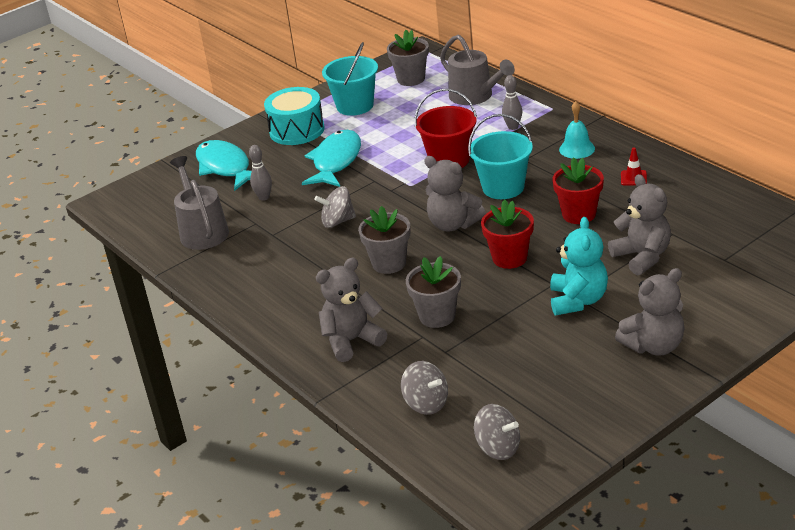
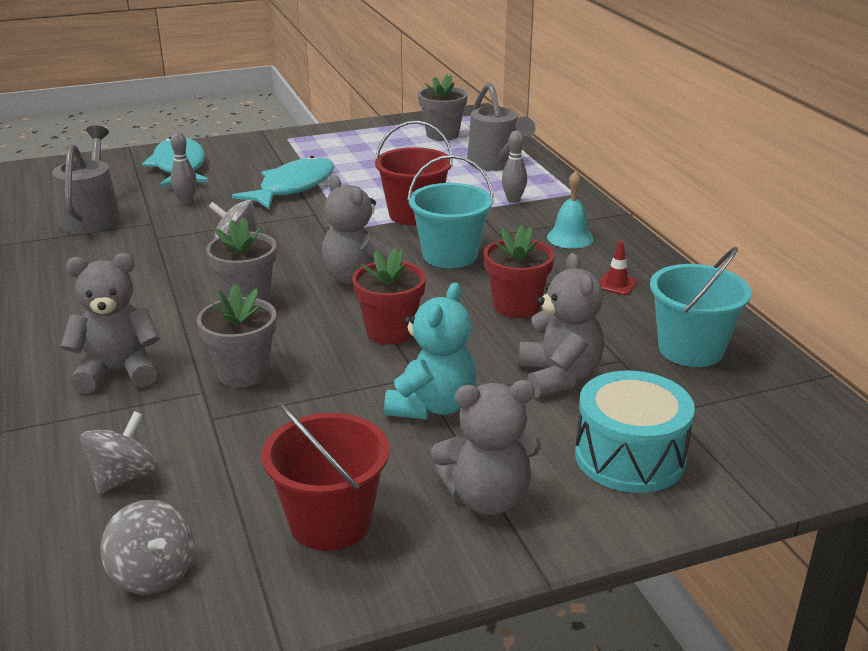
camera: 15 degrees right, 5 degrees down
(297, 130) = (283, 152): turquoise drum -> turquoise drum (629, 457)
(355, 106) = (362, 144): turquoise bucket -> turquoise bucket (690, 349)
(426, 403) = (124, 477): grey spinning top -> grey spinning top turned 120 degrees counterclockwise
(575, 388) = (330, 522): none -> red bucket

